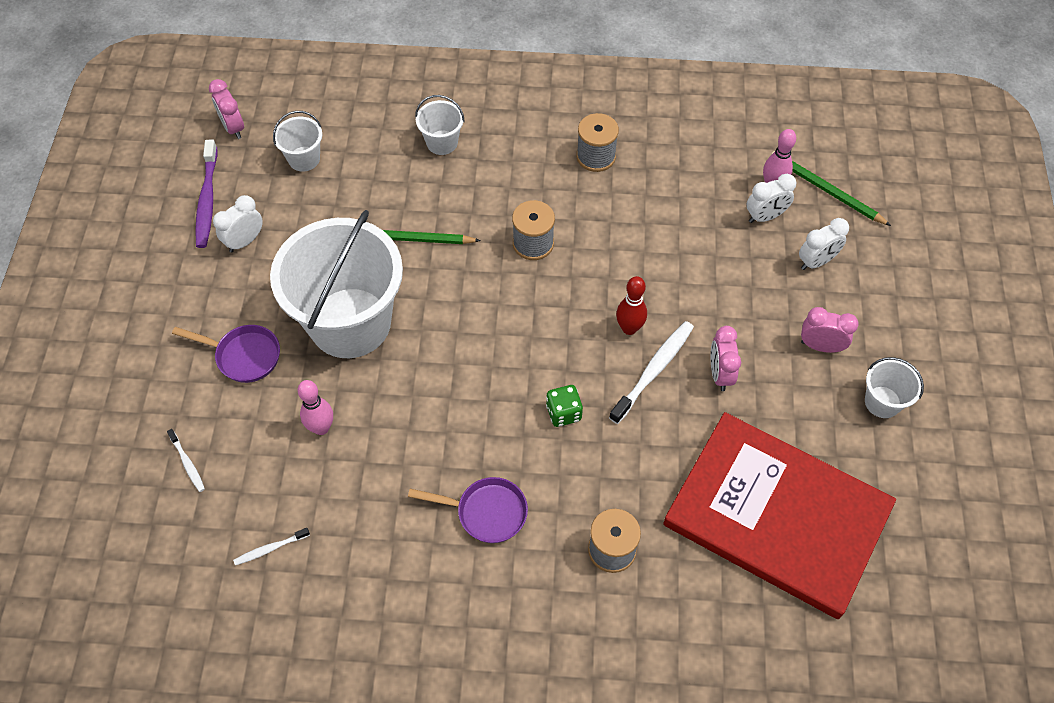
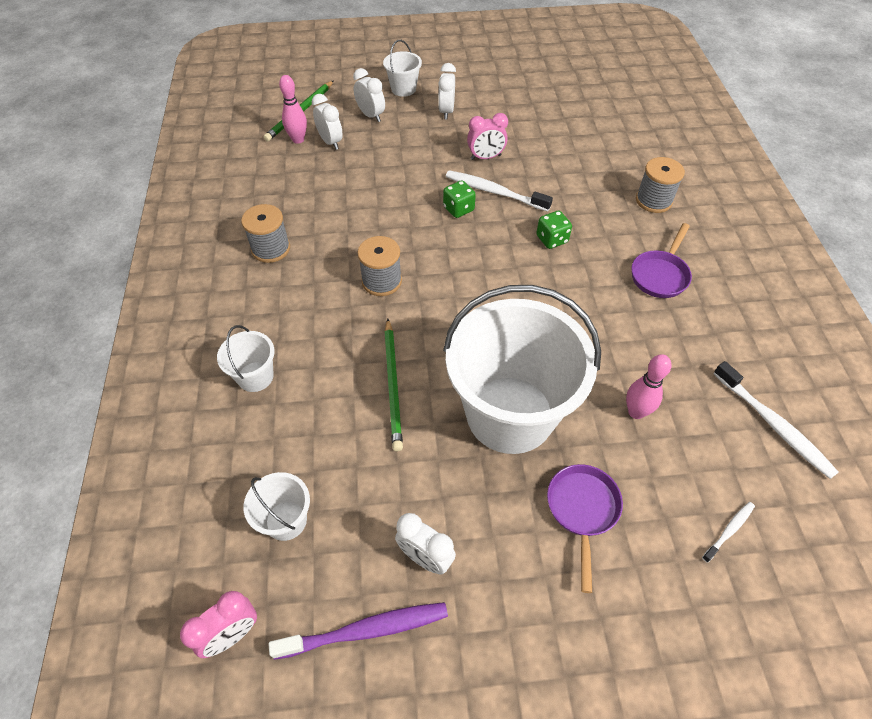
camera: 100 degrees left, 5 degrees down
(270, 548) = (773, 425): white toothbrush -> white toothbrush, size x1.91
(486, 512) = (660, 275): purple pan -> purple pan turned 150 degrees counterclockwise
(629, 328) = (458, 209): red bowling pin -> green dice
(776, 516) = (588, 126): red book -> none
(820, 346) = (446, 111): pink clock -> white clock
(882, 402) = (483, 85): white bucket -> white bucket (403, 89)

